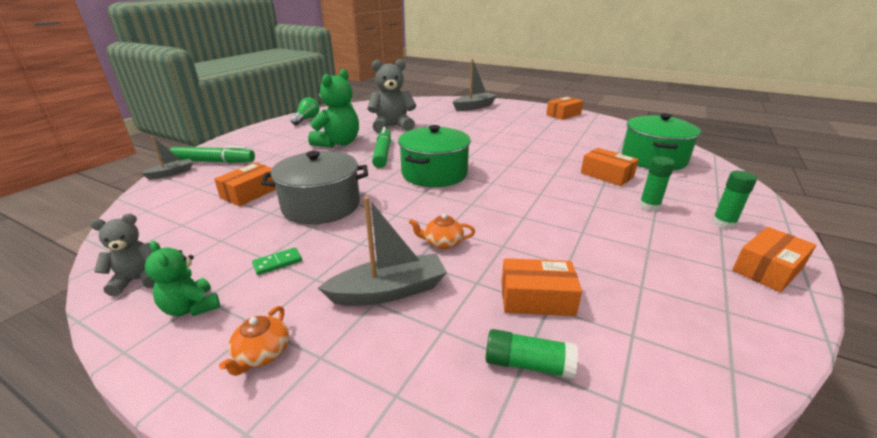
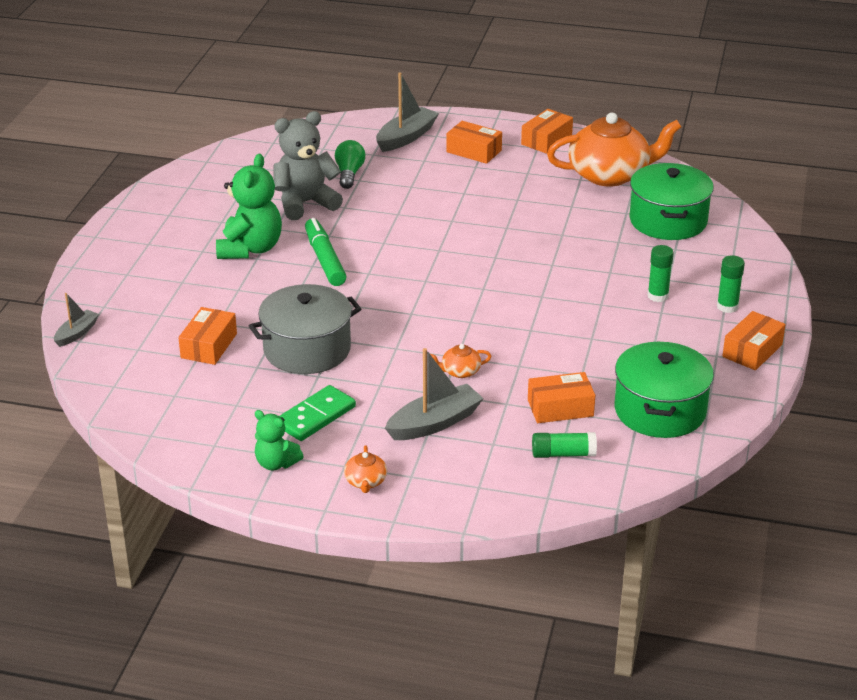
camera: 15 degrees left, 5 degrees up
(138, 280) = (201, 452): grey teddy bear -> none
(214, 161) = (111, 307): green marker -> none
(277, 263) = (315, 416): green domino -> green domino, size x1.84
(307, 119) = (160, 204): green light bulb -> green light bulb (349, 174)
(434, 173) = (409, 284): green pot -> green pot (659, 410)
(606, 132) = (610, 174): none -> orange teapot
(606, 175) = (613, 256): orange box -> orange box (474, 151)

